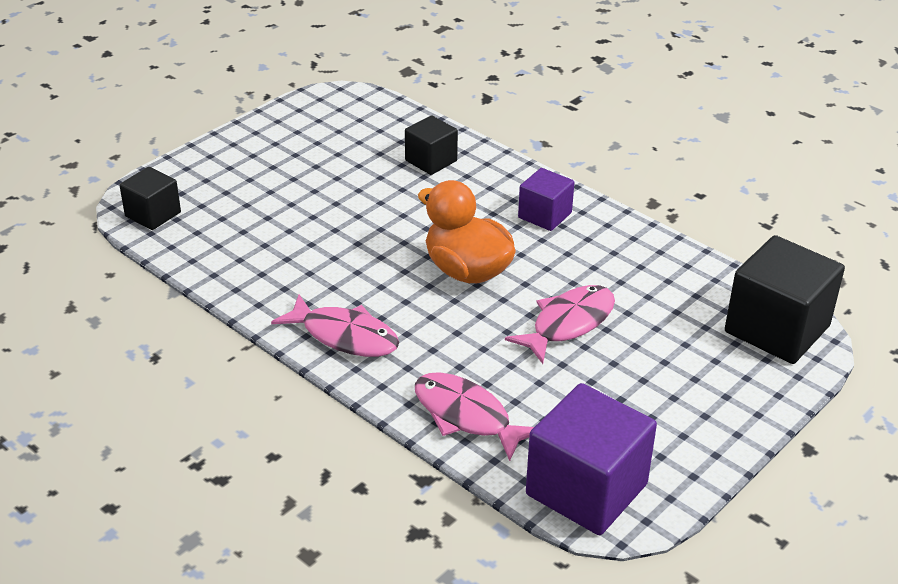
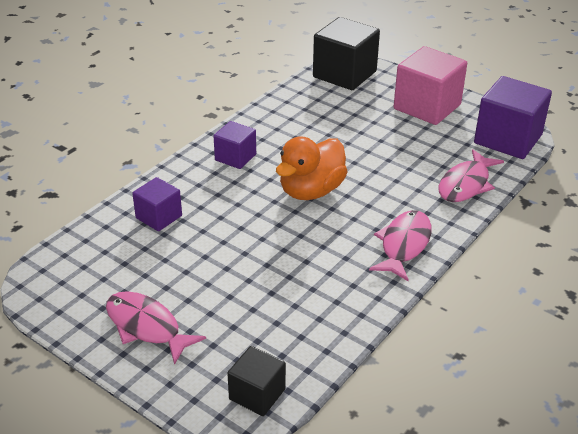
camera: 95 degrees left, 0 degrees up
(431, 161) = (159, 217): black cube -> purple cube
(568, 323) = (360, 146): pink fish -> pink fish (146, 327)
(683, 409) = (427, 107): none -> pink cube

